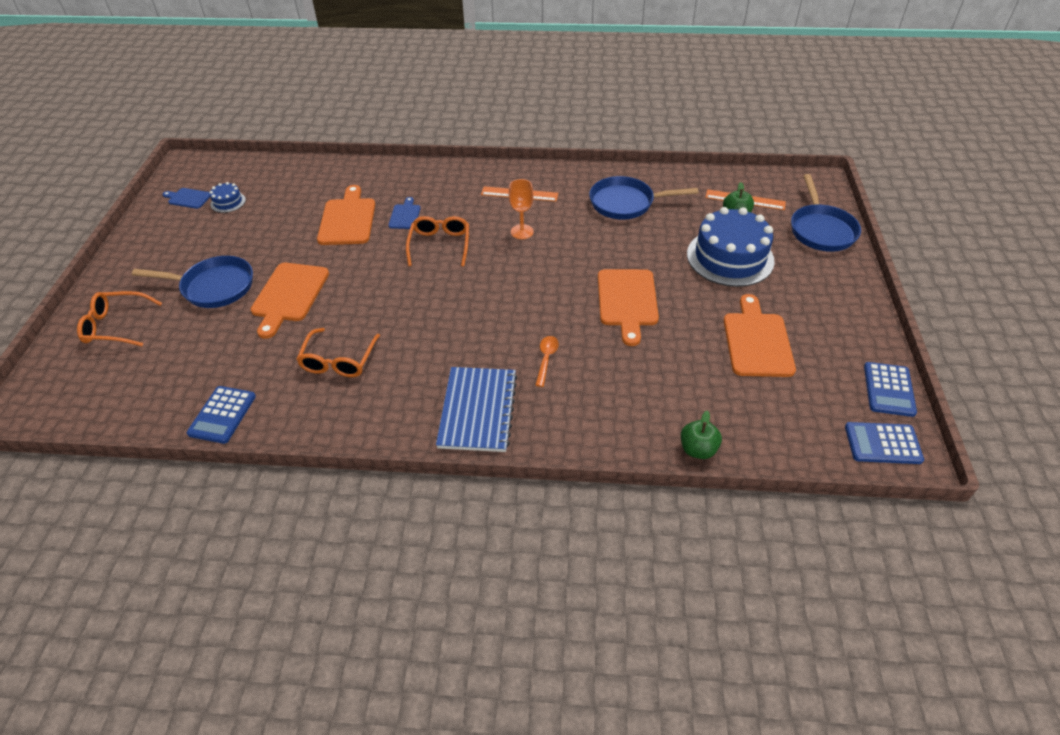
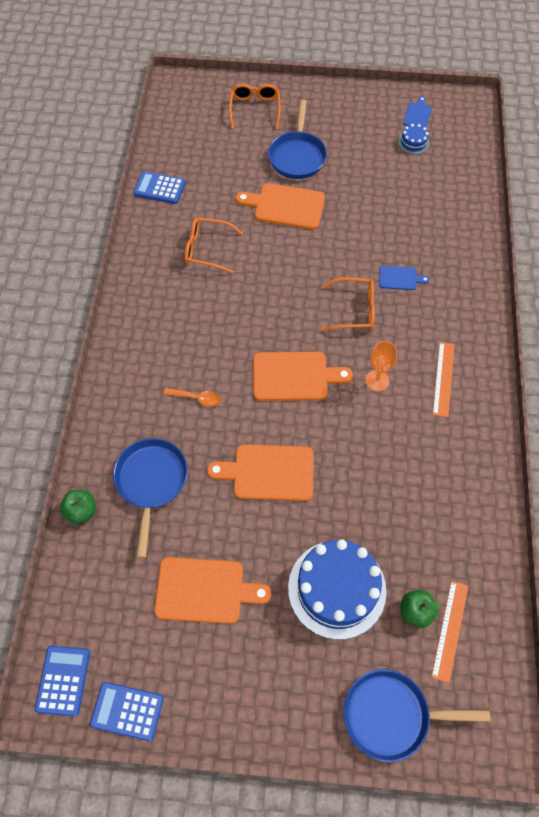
camera: 90 degrees right, 15 degrees up
(347, 219) = (391, 233): orange cutting board -> orange cutting board (294, 376)
(478, 410) = (144, 347): blue notebook -> none
(626, 203) = (434, 487): blue pan -> blue pan (151, 482)

